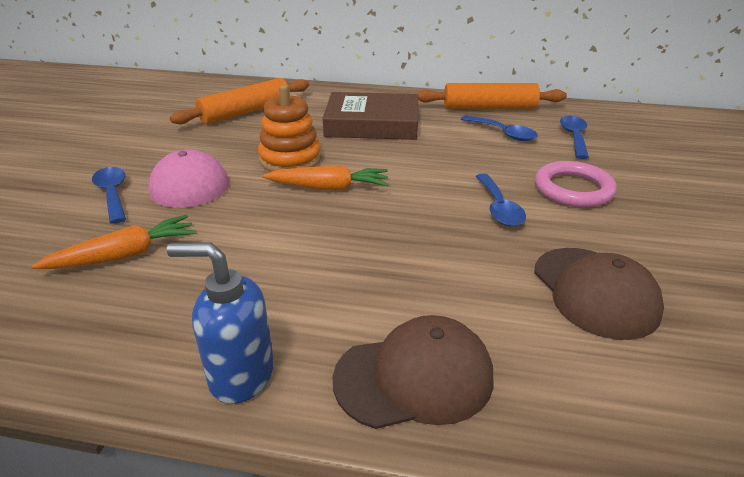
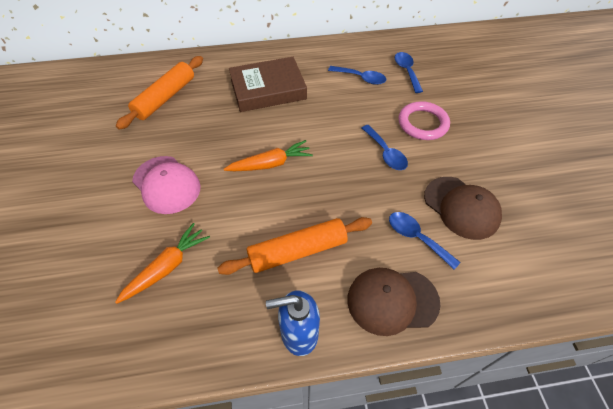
camera: 20 degrees left, 20 degrees up
(112, 194) = (118, 213): blue spoon -> blue spoon (416, 237)
(290, 159) = (228, 142): orange stacking toy -> none
(414, 377) = (392, 301): brown cap -> brown cap turned 150 degrees counterclockwise
(489, 107) = (341, 52): orange rolling pin -> orange rolling pin (297, 251)

